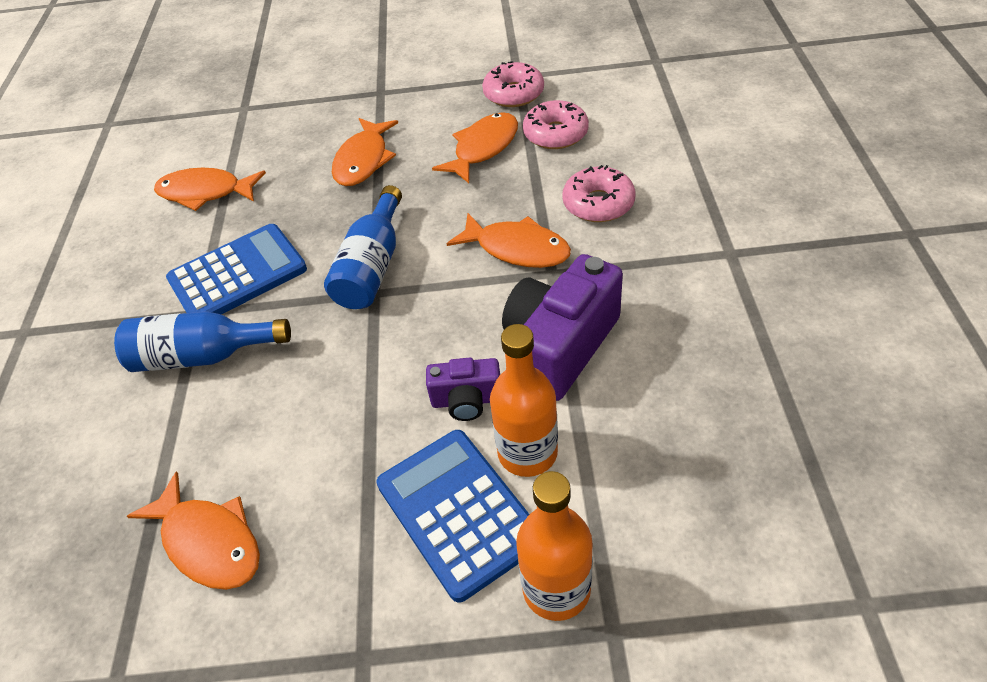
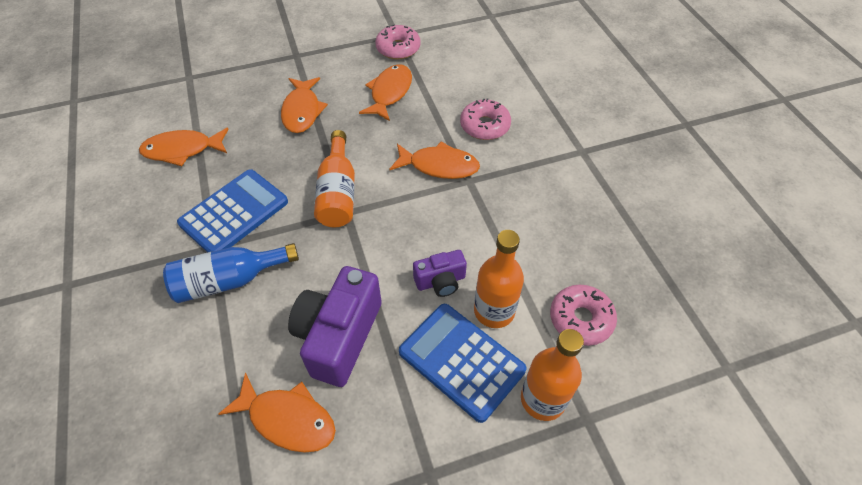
camera: 20 degrees left, 5 degrees up
(372, 266) = (338, 192): blue bottle -> orange bottle
(555, 134) = (438, 77): pink donut -> pink donut (580, 319)
(560, 346) = (492, 232): purple camera -> purple camera (339, 336)

